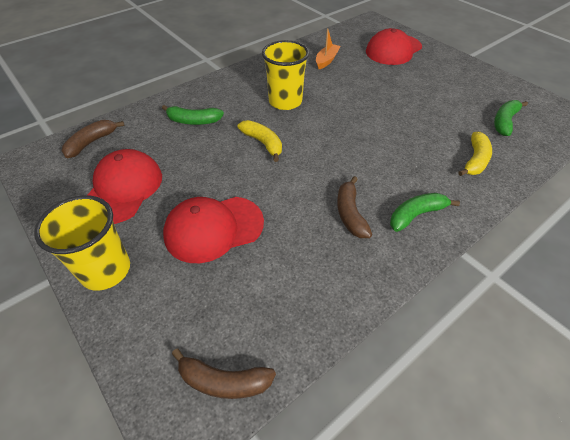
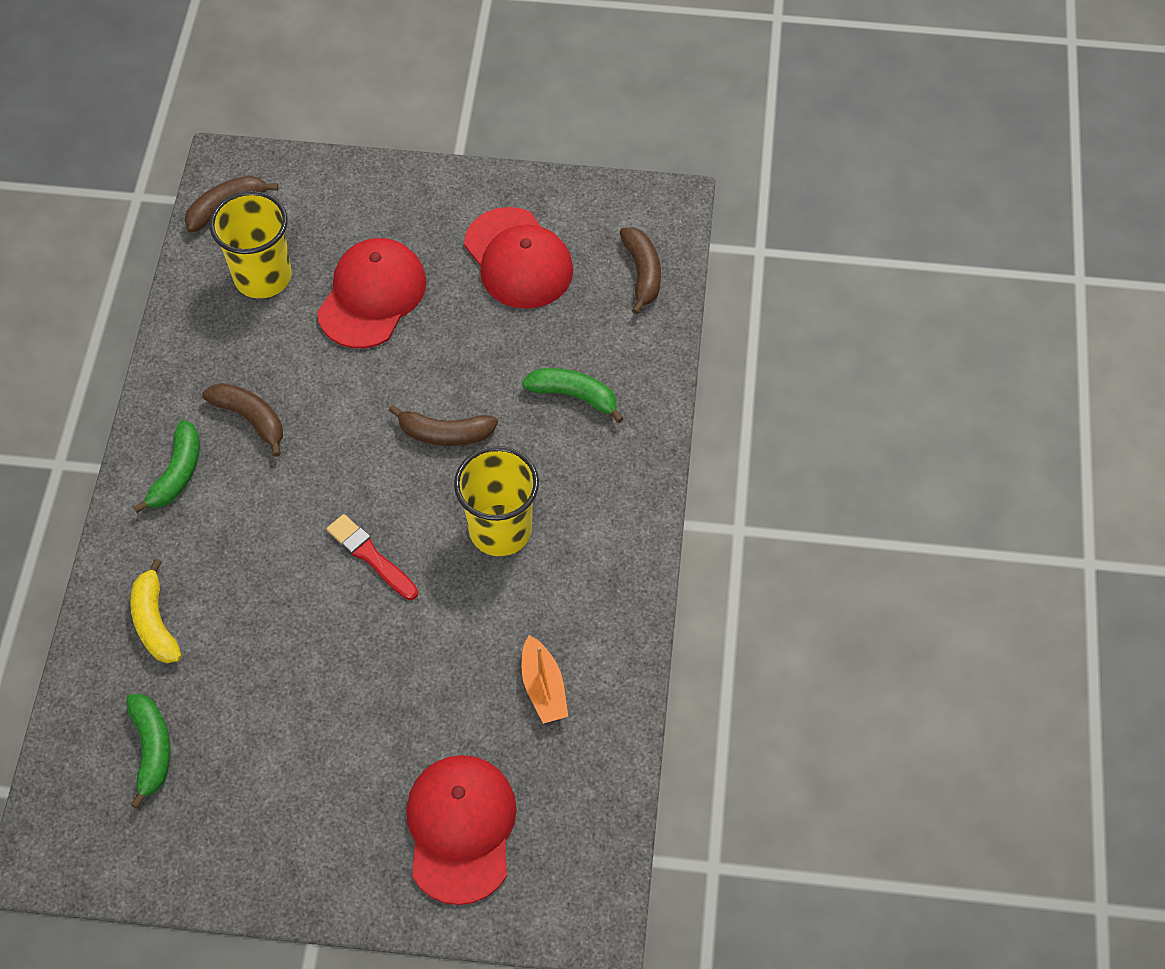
camera: 135 degrees right, 10 degrees up
(105, 270) = (419, 193): yellow cup -> yellow cup (263, 277)
(193, 121) = (574, 396): green banana -> green banana turned 60 degrees clockwise
(263, 143) = (445, 434): yellow banana -> brown banana
(348, 124) = (371, 556): none -> red brush

